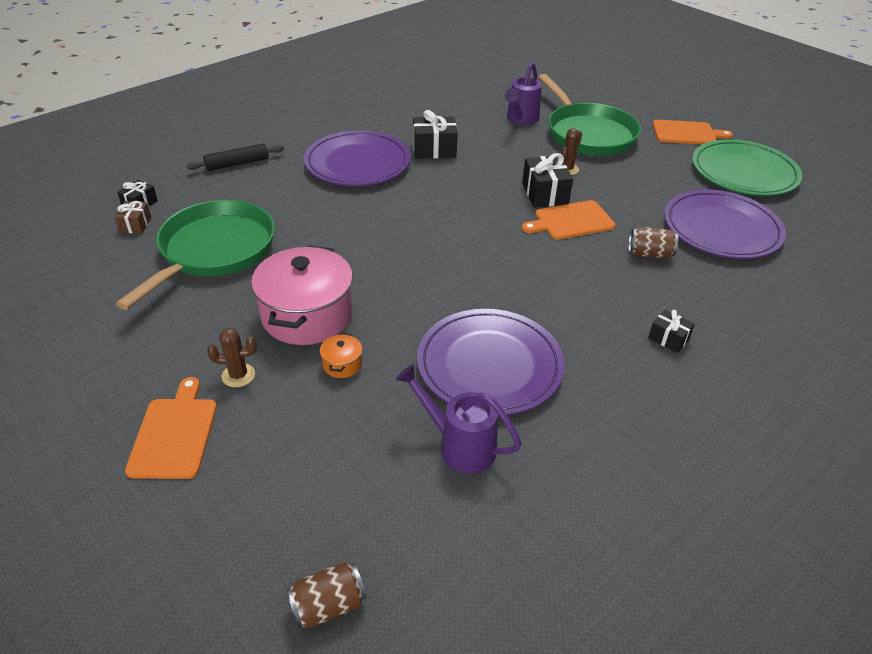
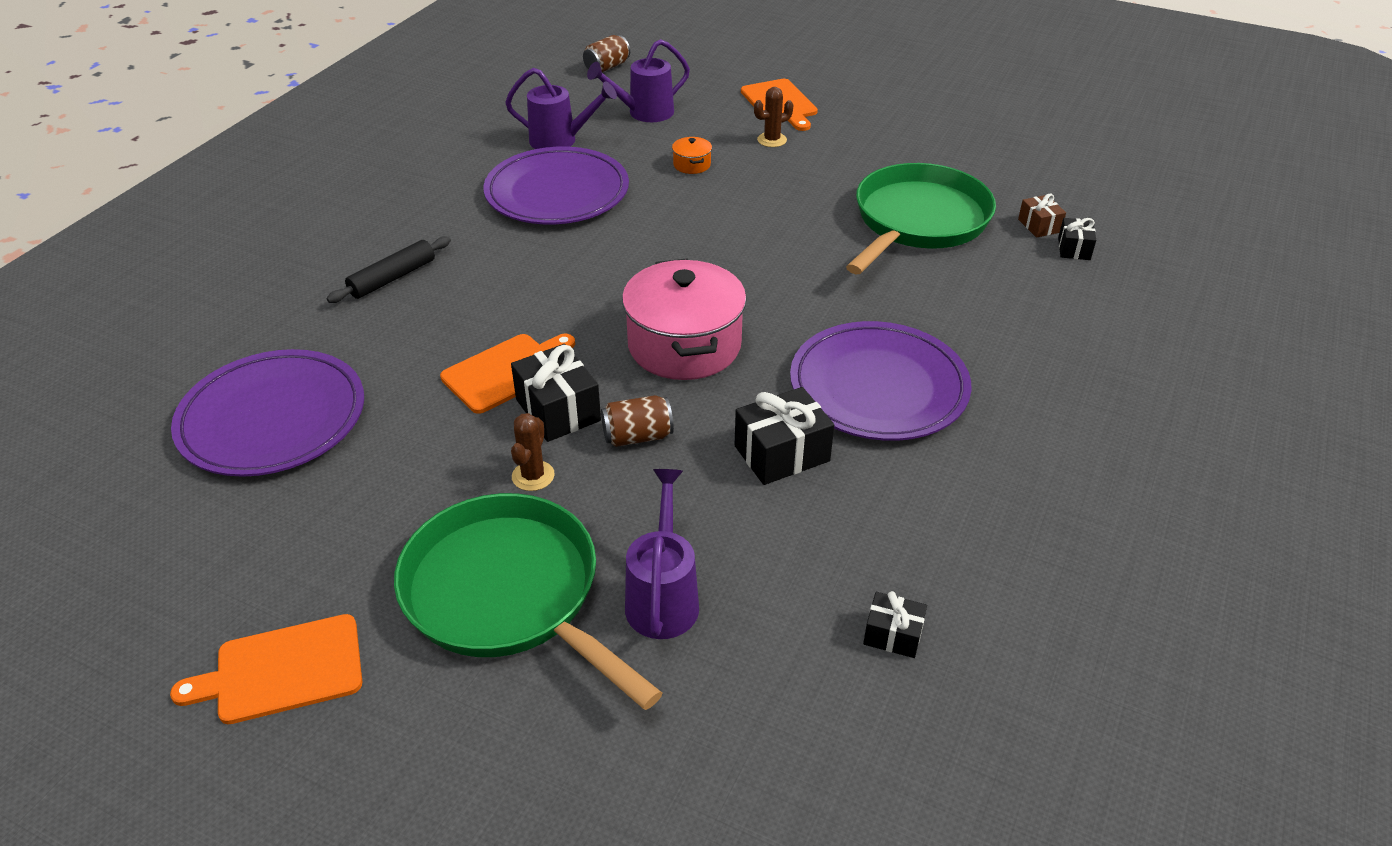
camera: 160 degrees right, 0 degrees up
(214, 251) = (918, 221): green pan -> green pan turned 150 degrees counterclockwise
(237, 163) = (1044, 336): black rolling pin -> black rolling pin (393, 278)
(307, 315) = (757, 190): pink pot -> pink pot (684, 345)
(339, 468) = (644, 113): none -> purple watering can
(649, 254) = (390, 349): brown can -> brown can (637, 436)
(668, 338) = (375, 254): black gift -> black gift (893, 635)
(744, 172) = (187, 569): green plate -> none

